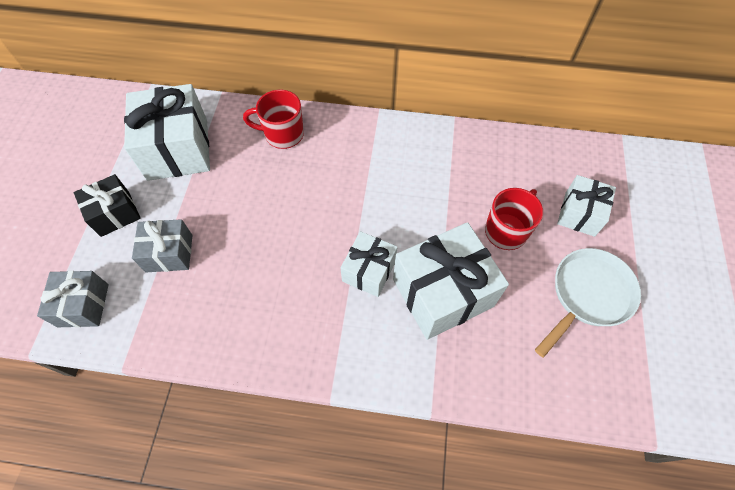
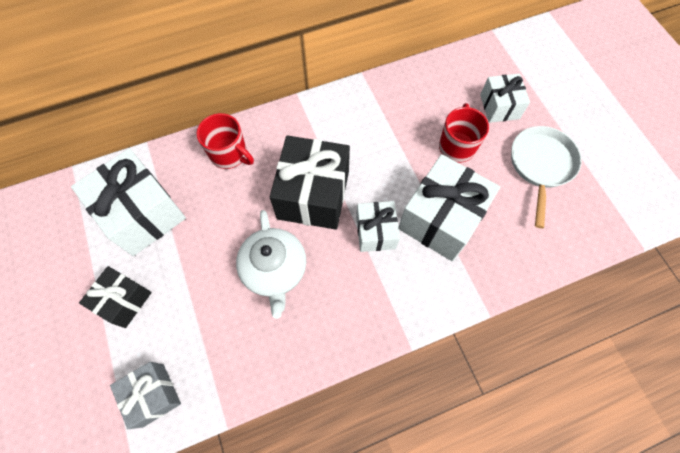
camera: 30 degrees left, 5 degrees up
(169, 253) = (200, 308): grey gift -> none
(253, 255) = (274, 270): none -> white teapot
(283, 134) = (229, 154): red mug -> red mug turned 120 degrees counterclockwise
(333, 207) = (313, 195): none -> black gift

